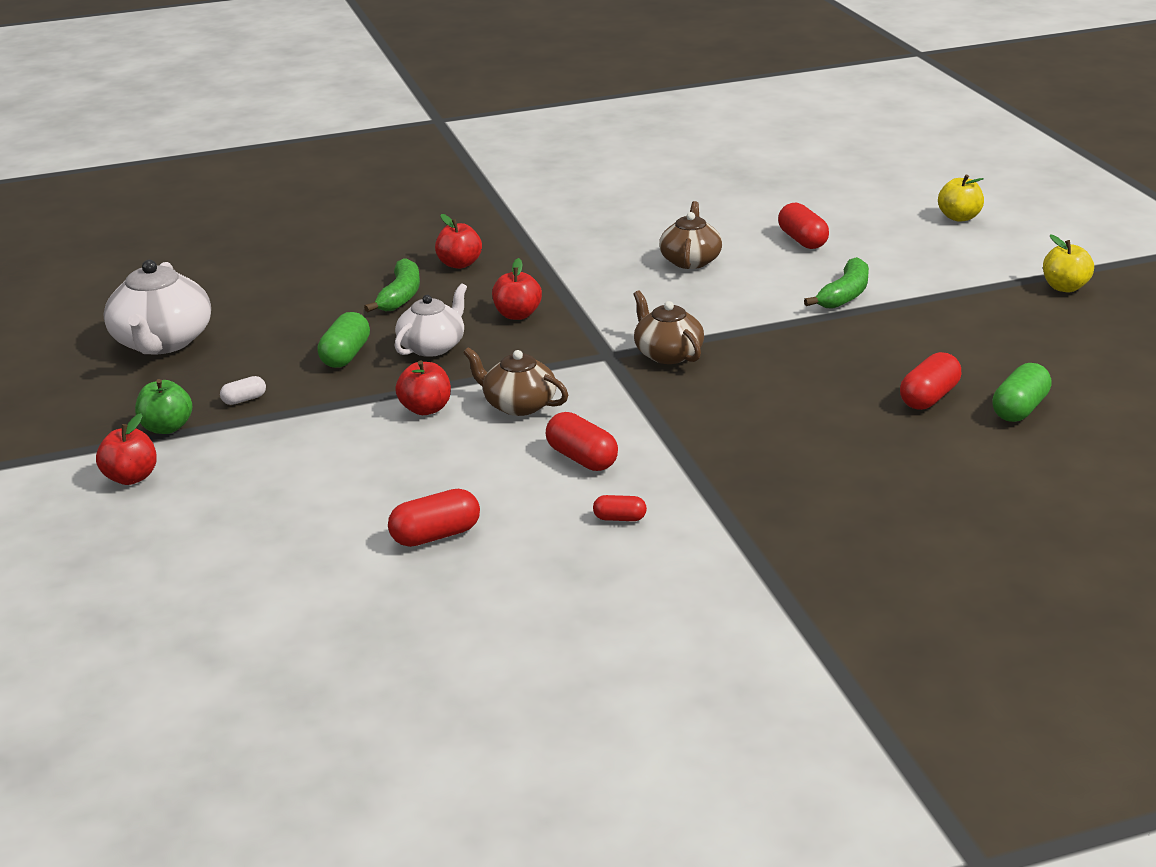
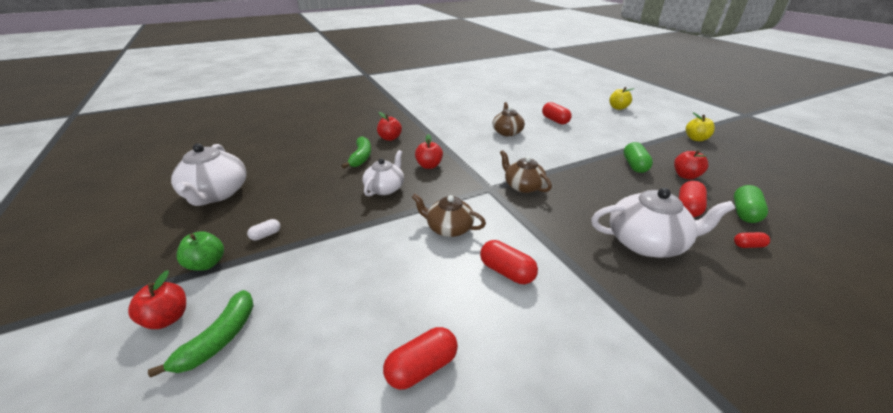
camera: 10 degrees left, 5 degrees up
(345, 355) = (333, 197): green capsule -> green capsule (634, 165)
(425, 409) = (389, 235): red apple -> red apple (685, 176)
(620, 518) = (559, 332): red capsule -> red capsule (748, 245)
(817, 438) = (646, 242): none -> white teapot
(845, 295) = (594, 147): green banana -> green banana (220, 339)

